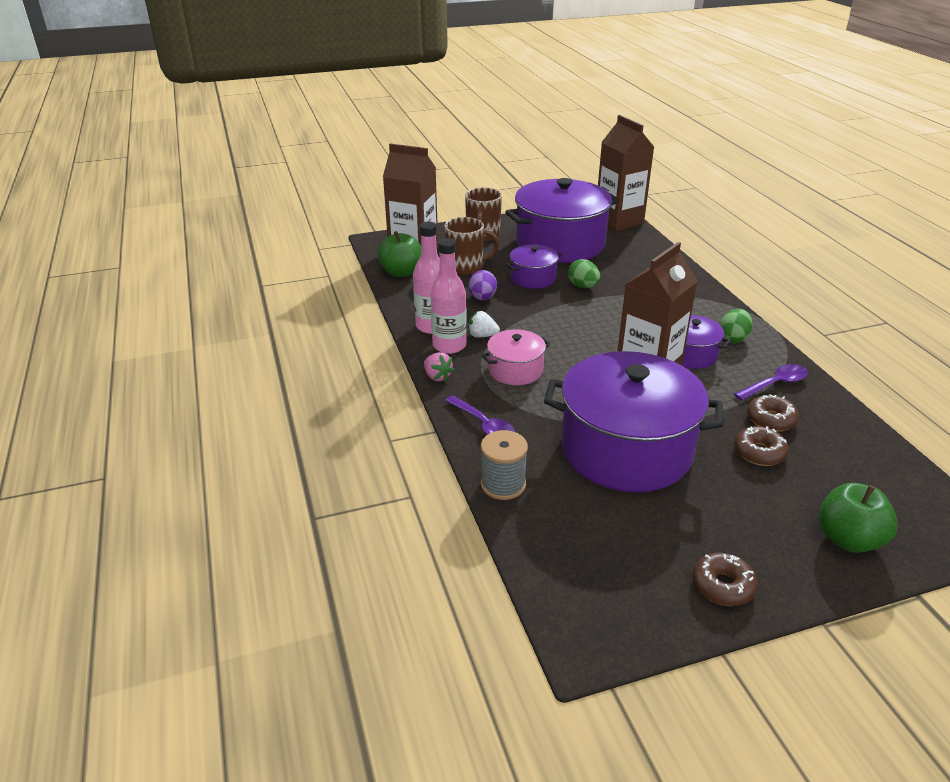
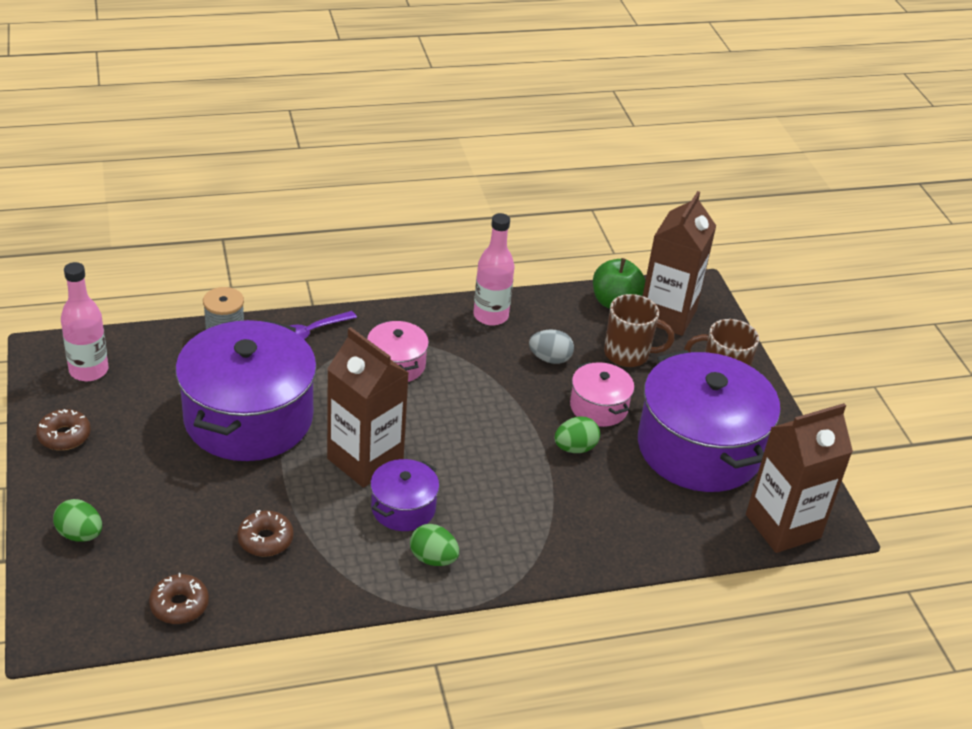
camera: 90 degrees right, 5 degrees up
(437, 376) = (395, 312): pink strawberry -> none
(449, 346) = (450, 324): pink bottle -> pink bottle (89, 370)
(466, 267) = (628, 354): brown mug -> brown mug turned 75 degrees counterclockwise
(482, 298) = (550, 359): purple egg -> grey egg
(482, 335) = (467, 349): white strawberry -> none
(533, 278) = (598, 407): purple pot -> pink pot
(759, 452) = (215, 512): brown donut -> brown donut (179, 605)
(775, 384) = (329, 566): purple spoon -> none
(848, 539) = (80, 534): green apple -> green egg

